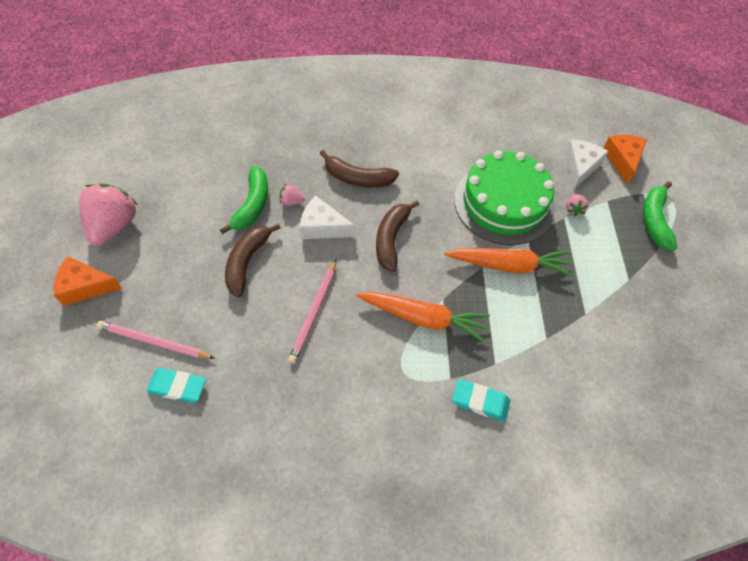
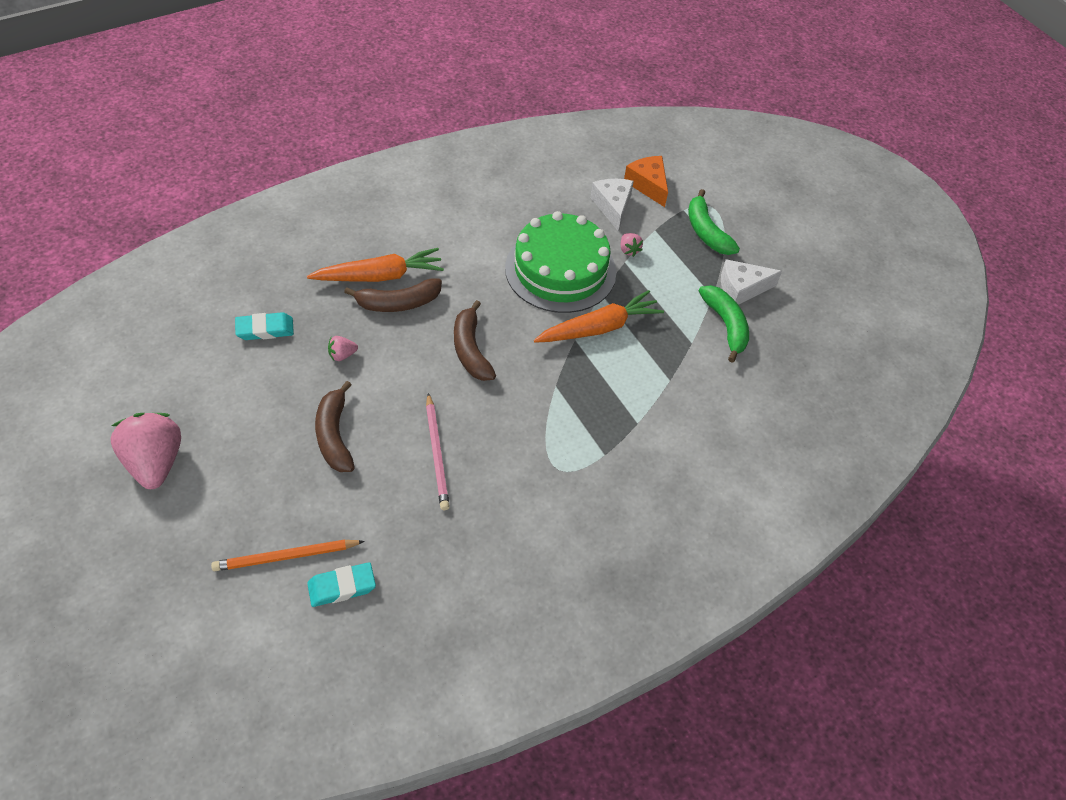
camera: 30 degrees left, 5 degrees down
(85, 287) = (167, 538): orange cheese -> none
(154, 342) = (286, 557): pink pencil -> orange pencil
(252, 205) = (301, 376): green banana -> green banana (726, 325)
(322, 227) = (392, 367): white cheese -> white cheese (741, 288)
(423, 318) = (548, 411): orange carrot -> orange carrot (380, 276)
(480, 401) = (643, 462): turquoise eraser -> turquoise eraser (265, 329)

